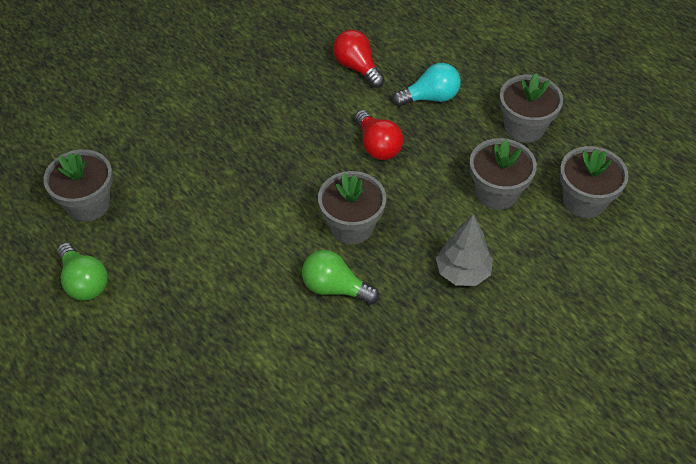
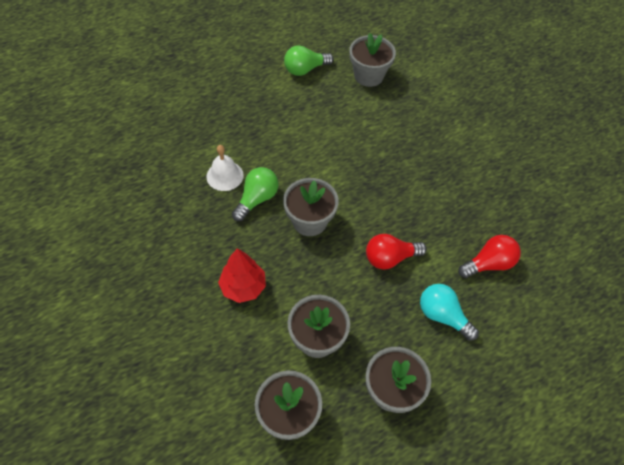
camera: 100 degrees right, 5 degrees up
(307, 334) = (225, 175): none -> white bell
(430, 97) = (442, 315): turquoise light bulb -> turquoise light bulb turned 135 degrees clockwise
(462, 272) = (243, 287): grey tree -> red tree

